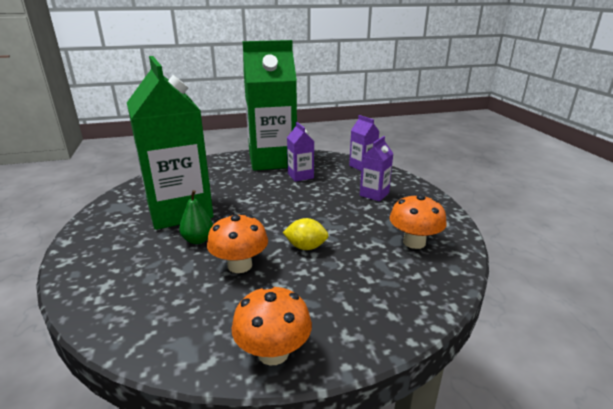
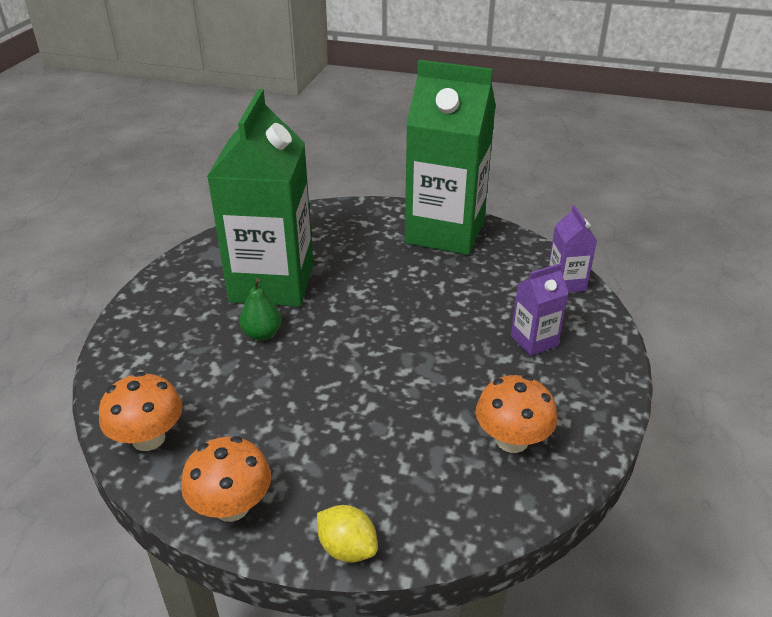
camera: 30 degrees right, 10 degrees up
(240, 265) = (279, 387): orange mushroom -> orange mushroom (148, 438)
(300, 176) = (460, 273): purple carton -> none
(306, 247) = (370, 392): yellow lemon -> yellow lemon (347, 548)

